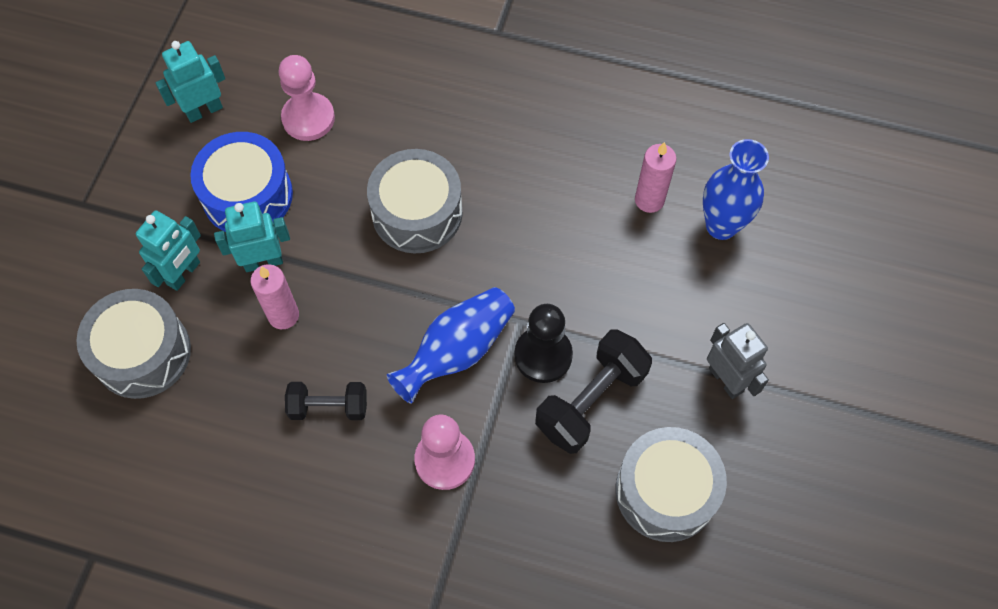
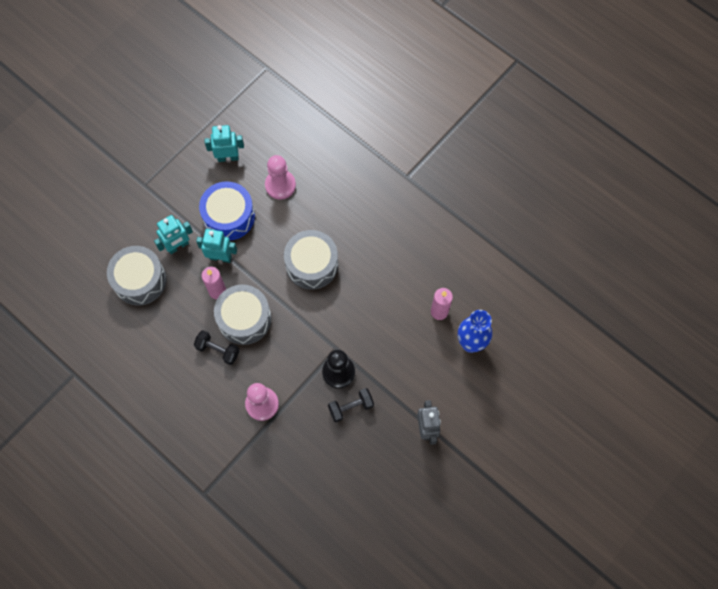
camera: 25 degrees right, 5 degrees up
(457, 351) = (296, 350): blue vase -> none
(591, 400) = (351, 407): black dumbbell -> black dumbbell, size x0.63
(665, 491) = (364, 471): grey drum -> grey drum (244, 319)

